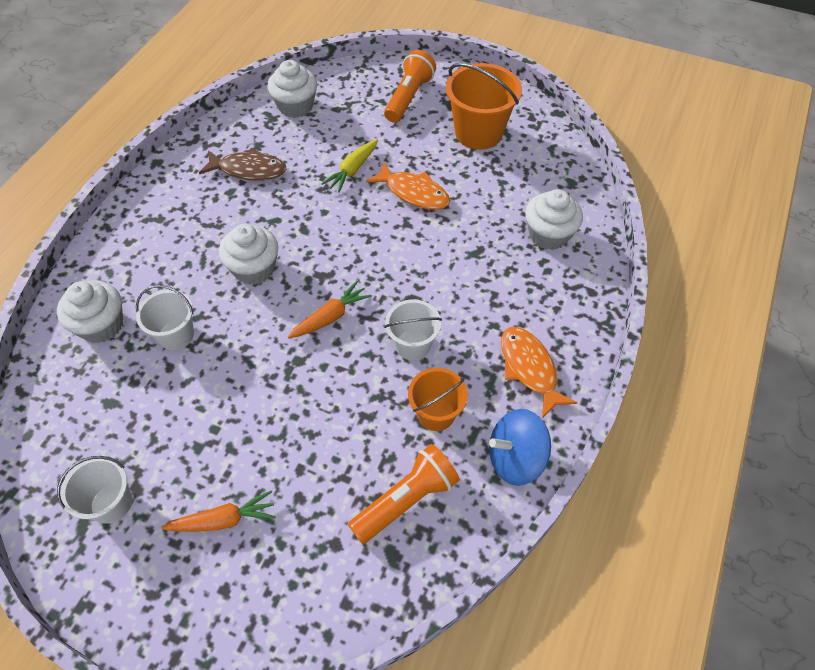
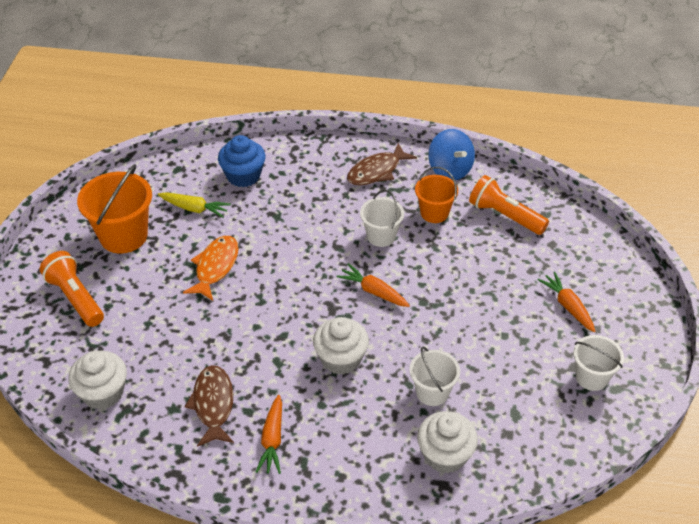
camera: 105 degrees left, 10 degrees down
(191, 202) = (272, 440): none -> orange carrot
(352, 170) = (195, 318): yellow carrot -> yellow carrot (194, 209)
(409, 97) = (75, 298): orange flashlight -> orange flashlight turned 45 degrees clockwise
(529, 368) = (376, 171): orange fish -> brown fish
(548, 235) = (243, 176): white cupcake -> blue cupcake

